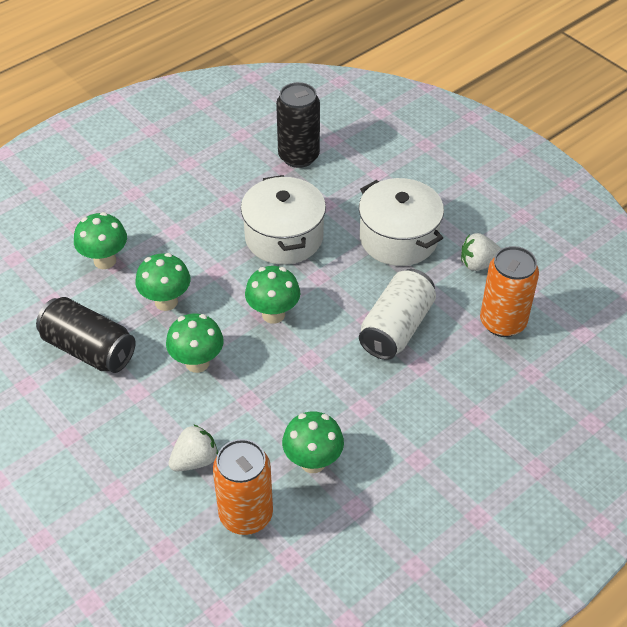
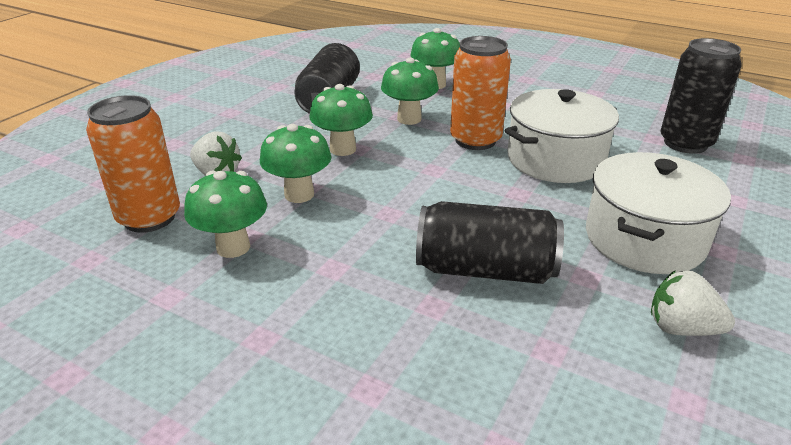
camera: 70 degrees right, 15 degrees down
(273, 314) = (437, 176): green mushroom -> green mushroom (299, 194)
(396, 328) = (485, 270): white can -> black can
(479, 264) = (681, 328): white strawberry -> white strawberry turned 45 degrees counterclockwise
(502, 322) = (585, 383): orange can -> orange can (475, 140)

